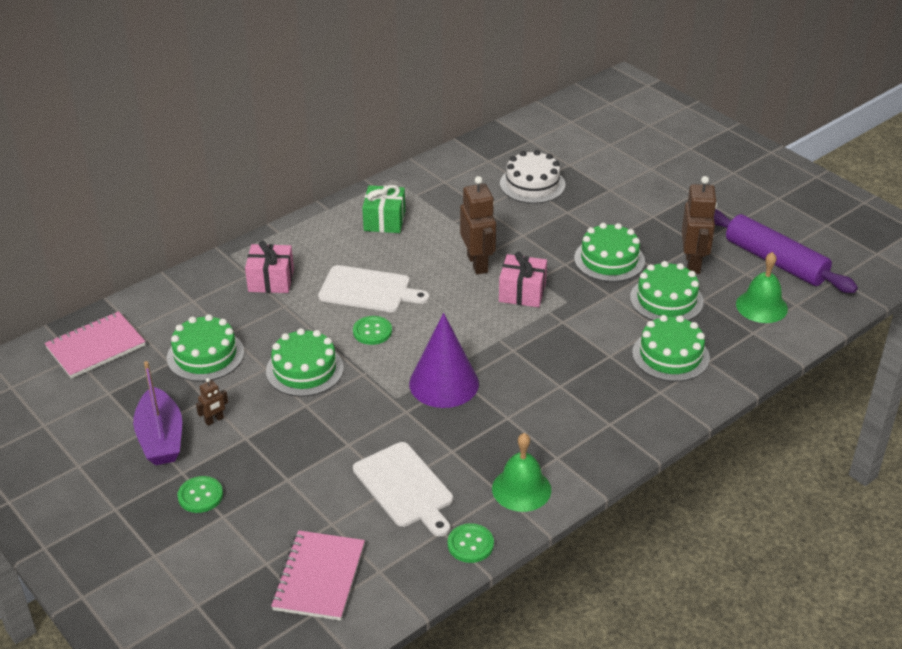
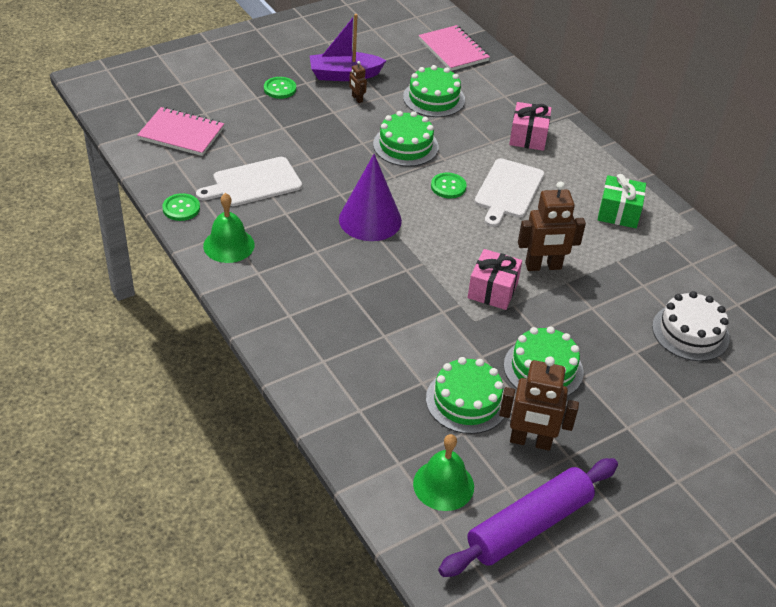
camera: 95 degrees right, 5 degrees up
(670, 355) = (375, 382): green cake -> none

